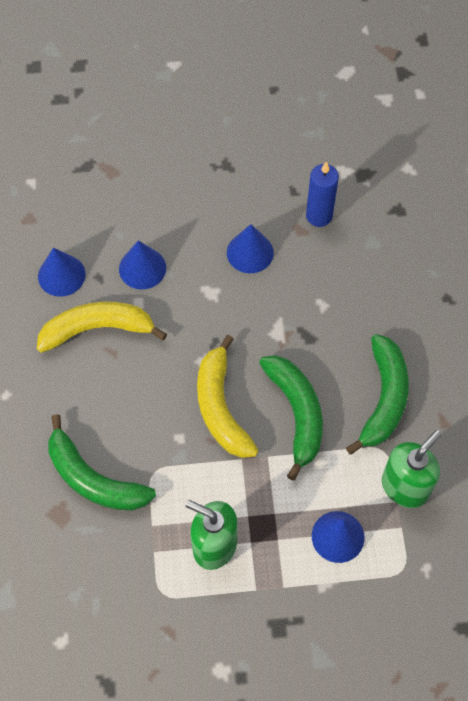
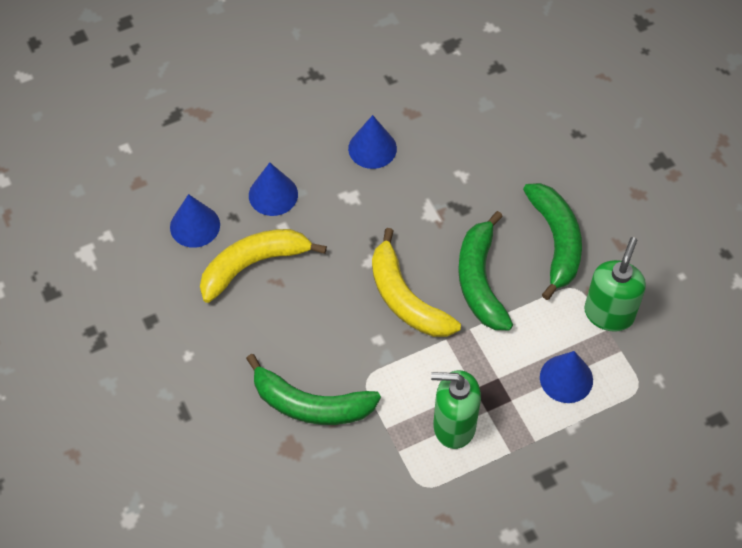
camera: 20 degrees left, 5 degrees down
(296, 413) = (480, 281): green banana -> green banana turned 150 degrees counterclockwise
(319, 216) = (424, 95): blue candle -> none

